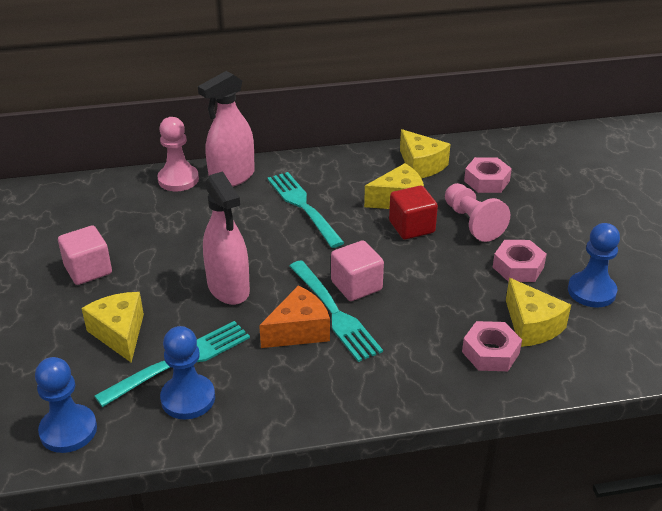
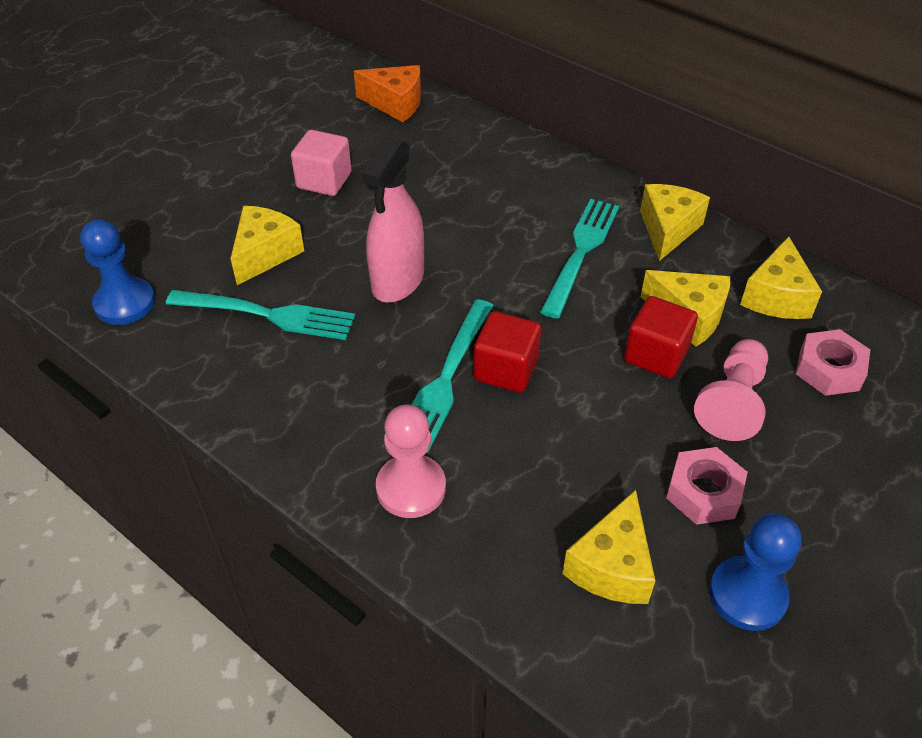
camera: 50 degrees right, 10 degrees up
(178, 179) = (511, 147): pink pawn -> pink pawn (411, 488)
(188, 398) = (227, 351): blue pawn -> none
(232, 177) = (560, 176): pink spray bottle -> none
(299, 331) = (391, 368): orange cheese -> orange cheese (395, 103)
(328, 168) = (668, 229): none -> yellow cheese
(356, 285) = (506, 369): pink cube -> red cube
(490, 352) = (523, 551): pink nut -> none

